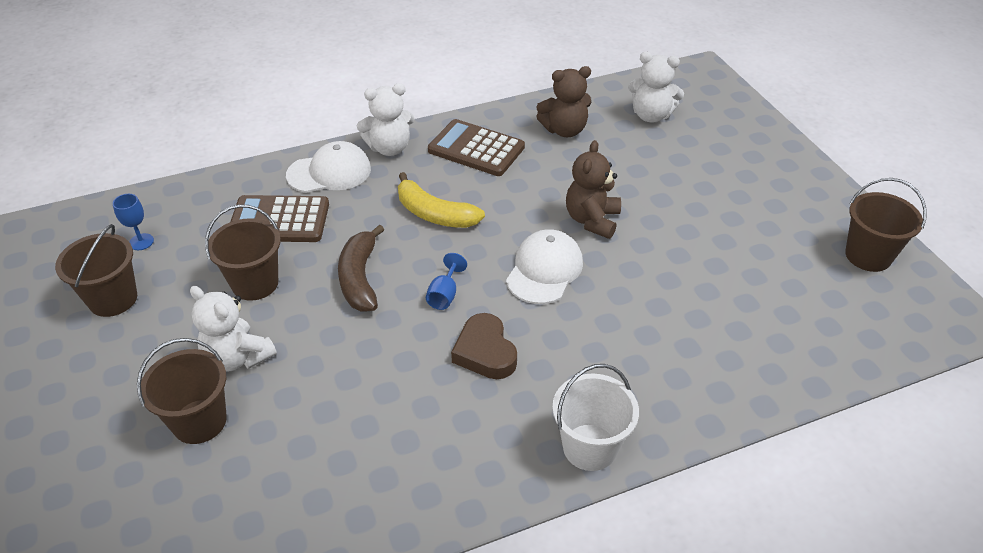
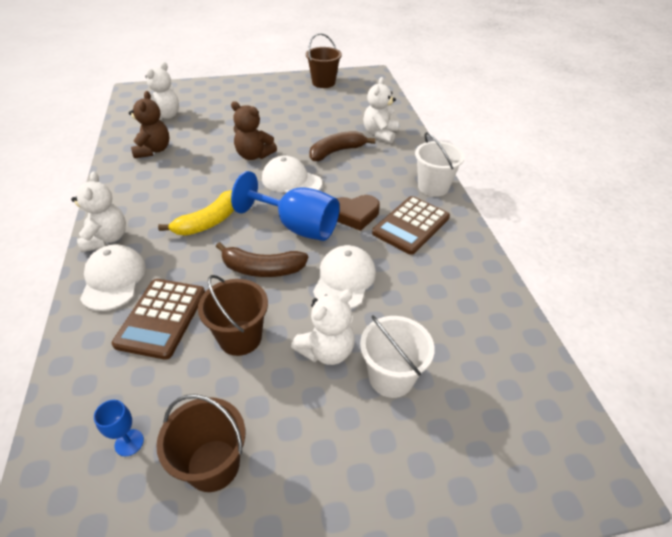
camera: 80 degrees left, 0 degrees up
(199, 421) = (391, 377): brown bucket -> white bucket
(351, 358) = (344, 279): none -> white cap
(444, 295) = (297, 226): blue goblet -> blue goblet, size x2.33
(476, 149) = (144, 192): brown calculator -> brown calculator (411, 225)
(642, 308) = (336, 152): none -> brown banana
(726, 357) = (380, 134): none -> white teddy bear

